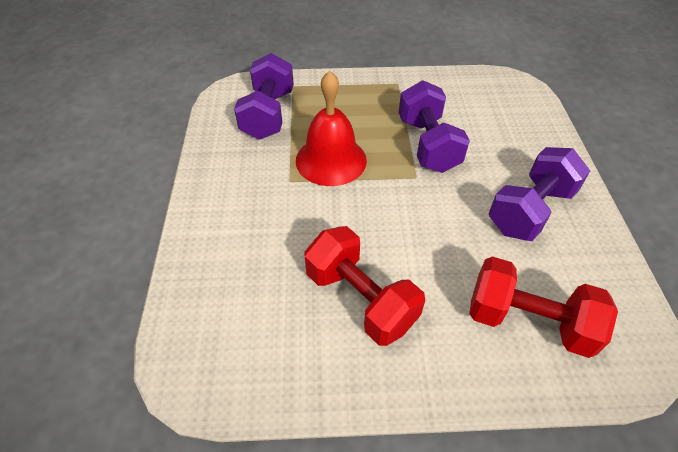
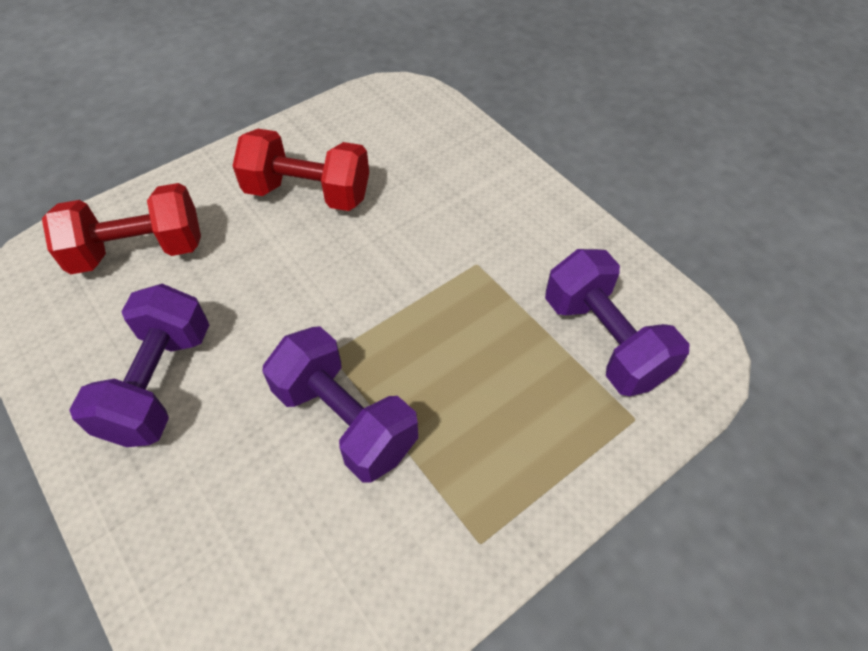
camera: 145 degrees right, 5 degrees up
(331, 160) = (455, 317): red bell -> none

